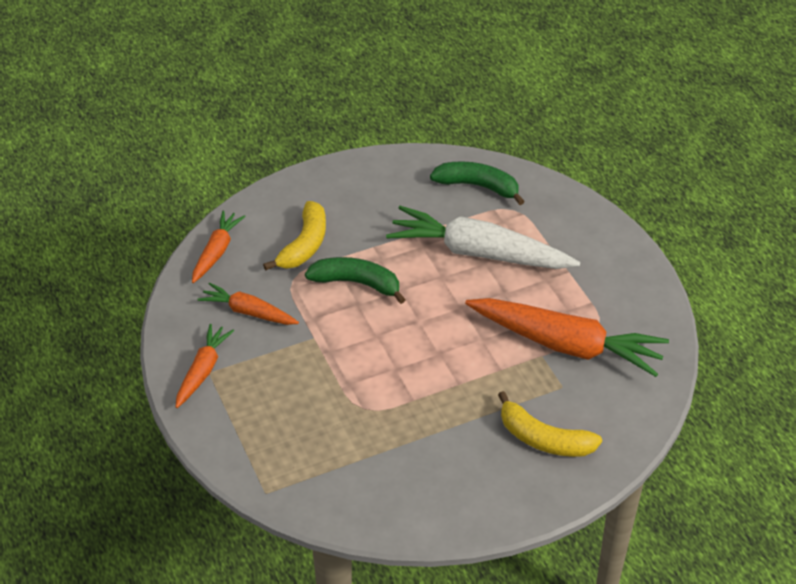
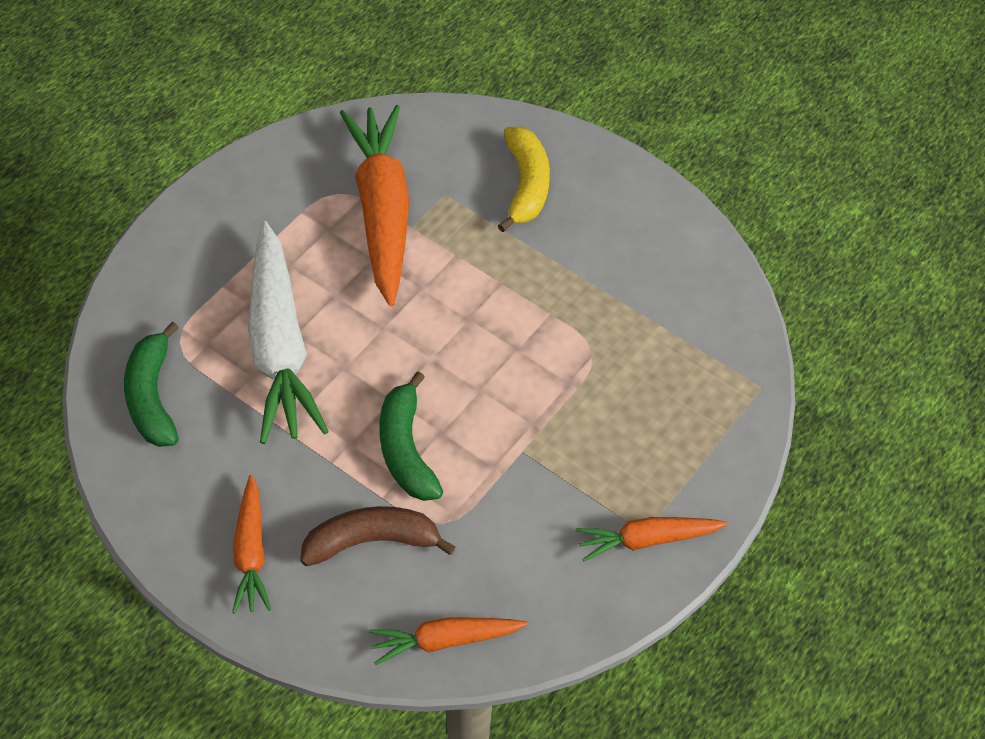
camera: 120 degrees left, 10 degrees up
(248, 312) = (525, 542): orange carrot -> orange carrot (251, 552)
(304, 245) = (372, 541): yellow banana -> brown banana

